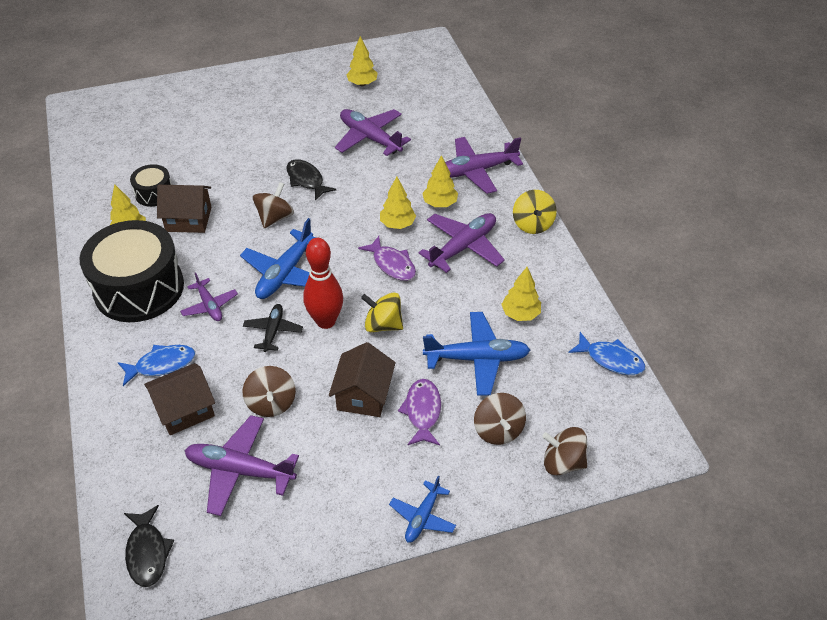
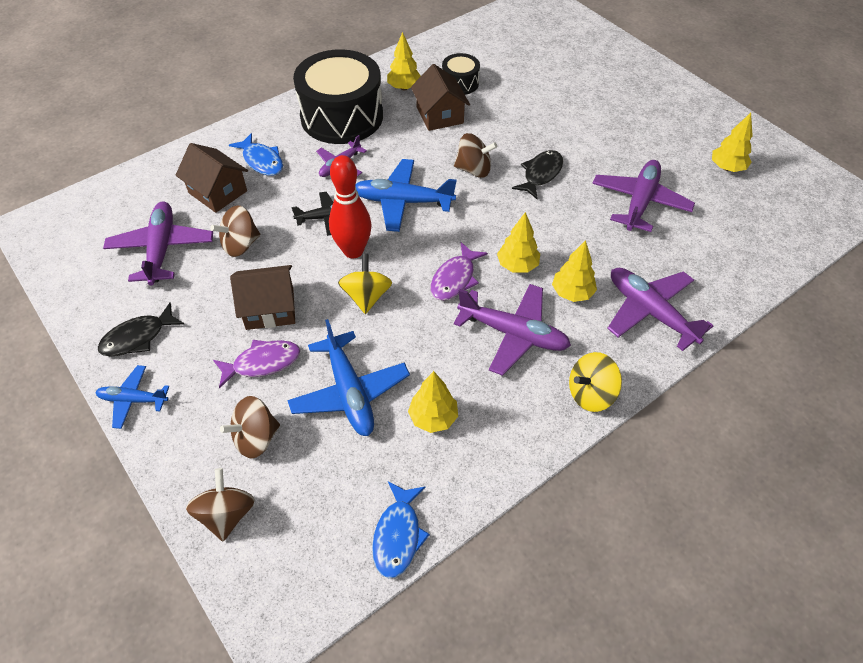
camera: 70 degrees right, 5 degrees up
(147, 552) = (72, 222): black fish -> black fish (138, 337)

